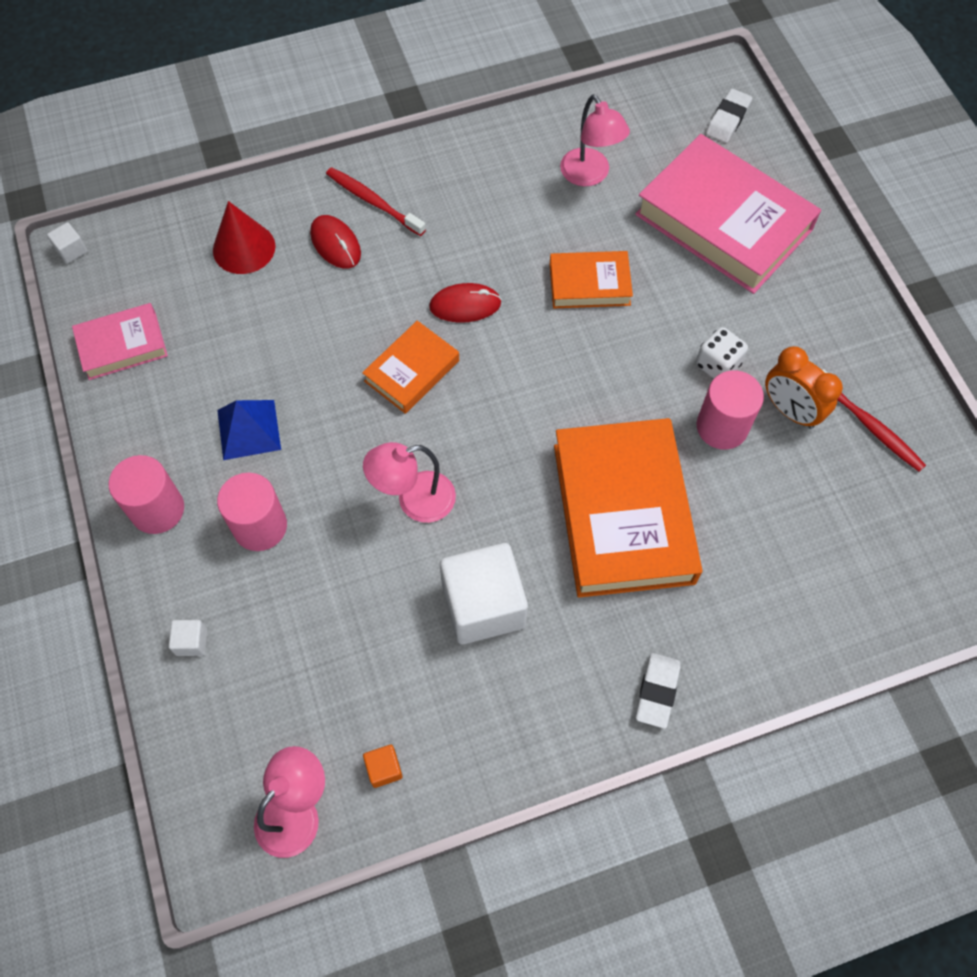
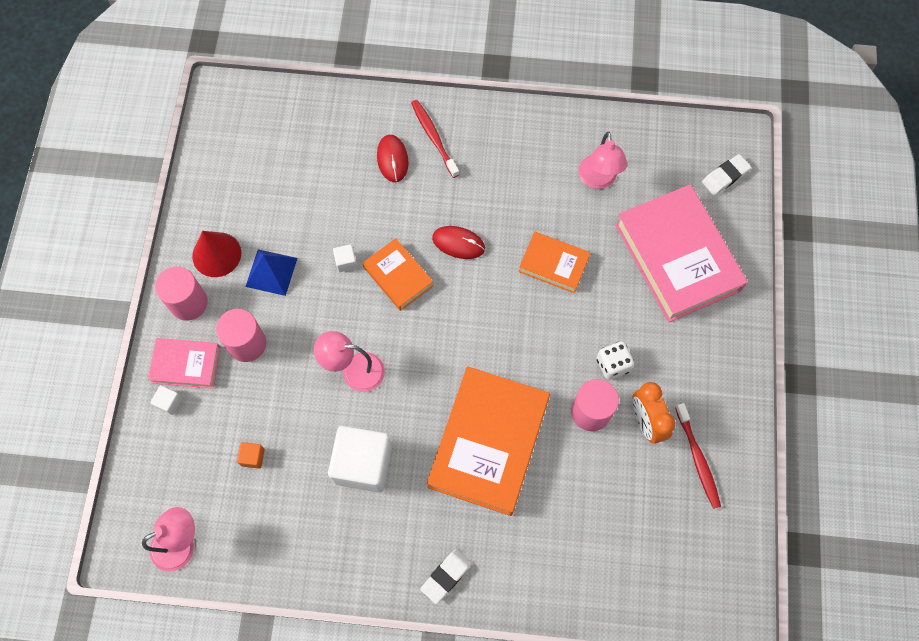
camera: 25 degrees right, 5 degrees up
(71, 250) = (216, 91): white cube -> white cube (346, 262)
(122, 345) = (218, 176): pink book -> pink book (186, 365)
(244, 248) = (329, 136): red cone -> red cone (216, 254)
(384, 769) = (247, 542): orange cube -> orange cube (253, 457)
(412, 371) = (398, 276): orange book -> orange book turned 75 degrees clockwise

